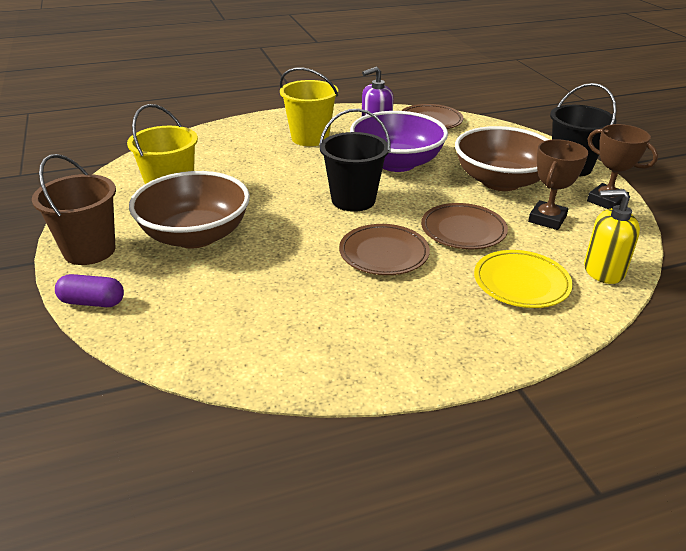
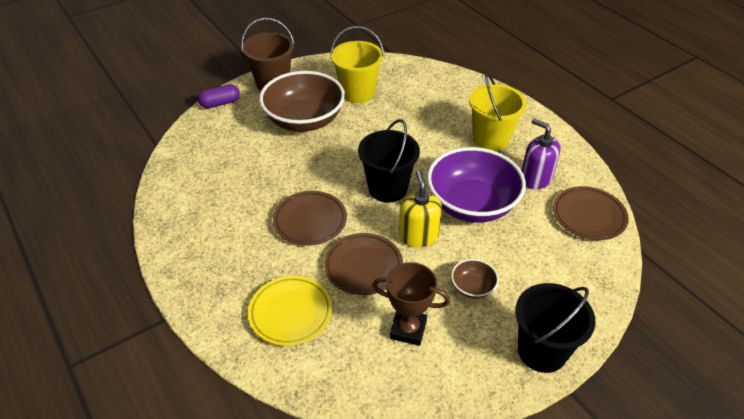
camera: 75 degrees right, 10 degrees up
(92, 302) = (220, 103): purple capsule -> purple capsule turned 75 degrees clockwise
(500, 181) = (472, 287): brown bowl -> brown bowl, size x0.44
(603, 270) = (327, 376): yellow soap dispenser -> yellow soap dispenser (418, 236)
(606, 201) = (471, 385): brown trophy -> none

